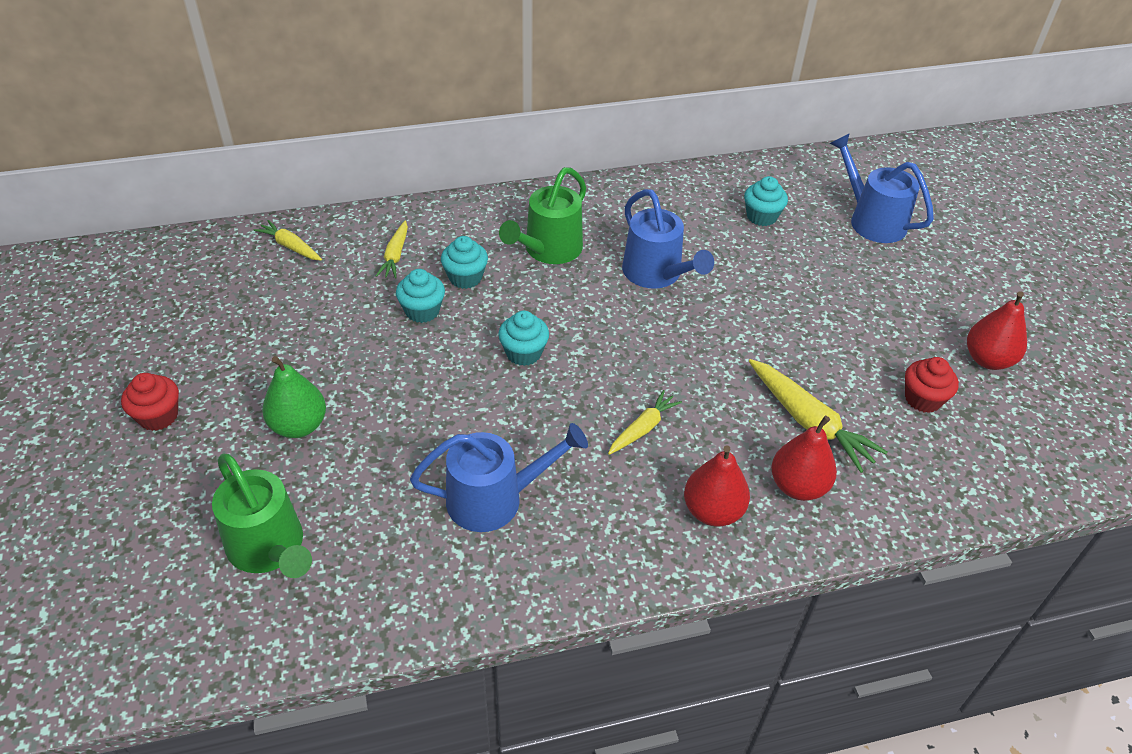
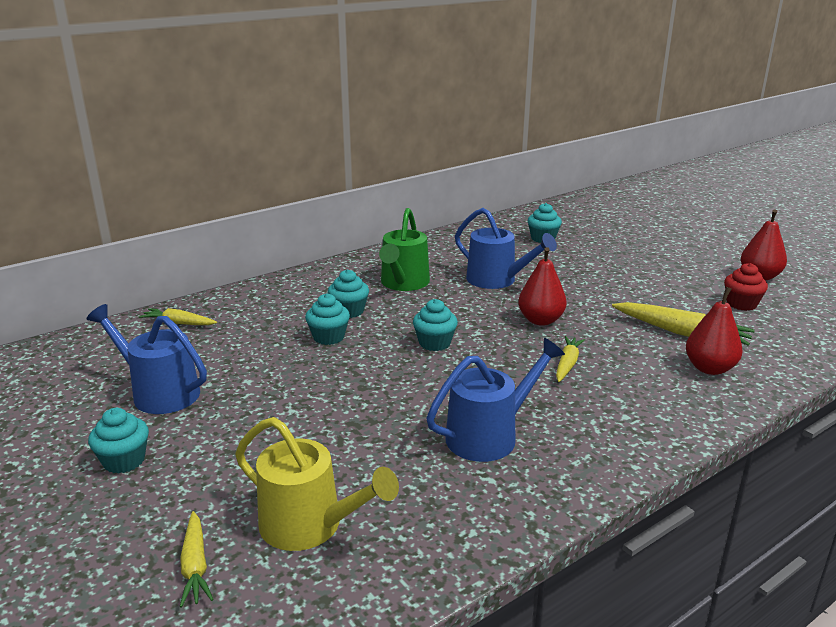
camera: 20 degrees left, 20 degrees down
(158, 416) = (124, 461): red cupcake -> turquoise cupcake
(269, 548) = (309, 525): green watering can -> yellow watering can
(299, 426) = (273, 433): green pear -> none
(395, 256) = (278, 310): yellow carrot -> yellow carrot (195, 566)
(712, 511) = (664, 398): red pear -> red pear (540, 320)
(872, 220) = (617, 227): blue watering can -> blue watering can (159, 392)

